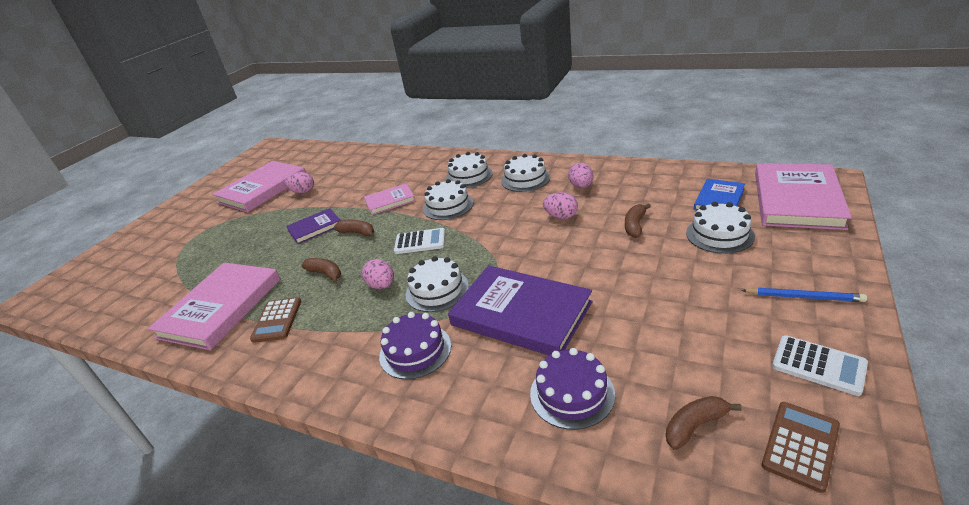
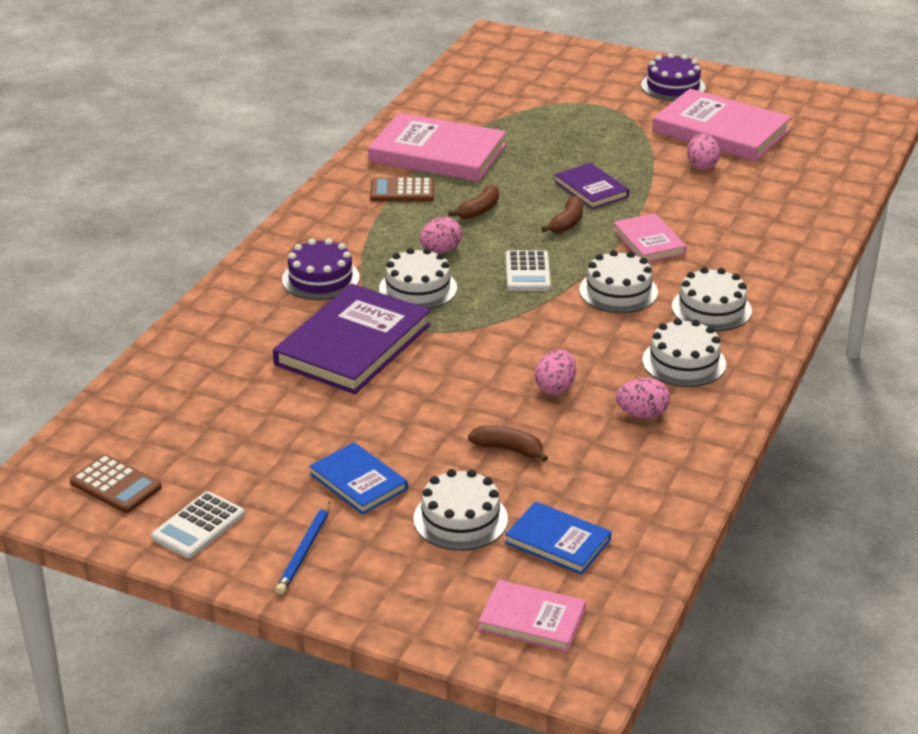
camera: 85 degrees right, 0 degrees up
(572, 393) = (225, 368): purple cake -> purple cake (673, 86)
(695, 426) = (160, 432): brown banana -> none
(704, 283) = (358, 482): none -> blue book
(796, 200) = (532, 619): pink book -> pink book, size x0.54

